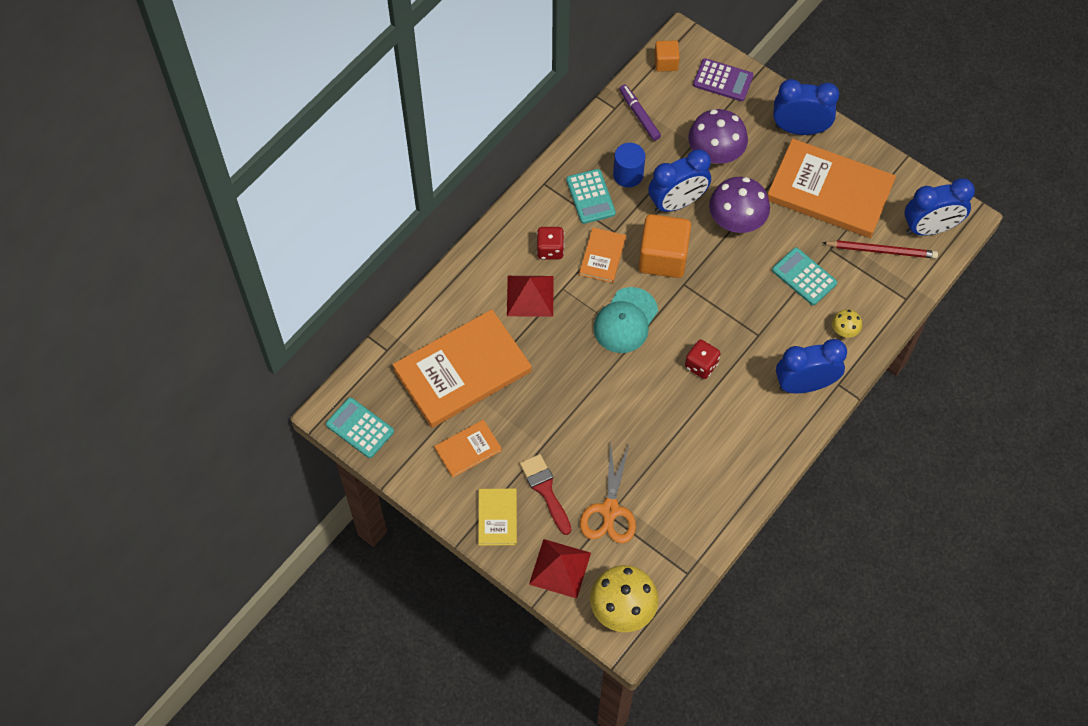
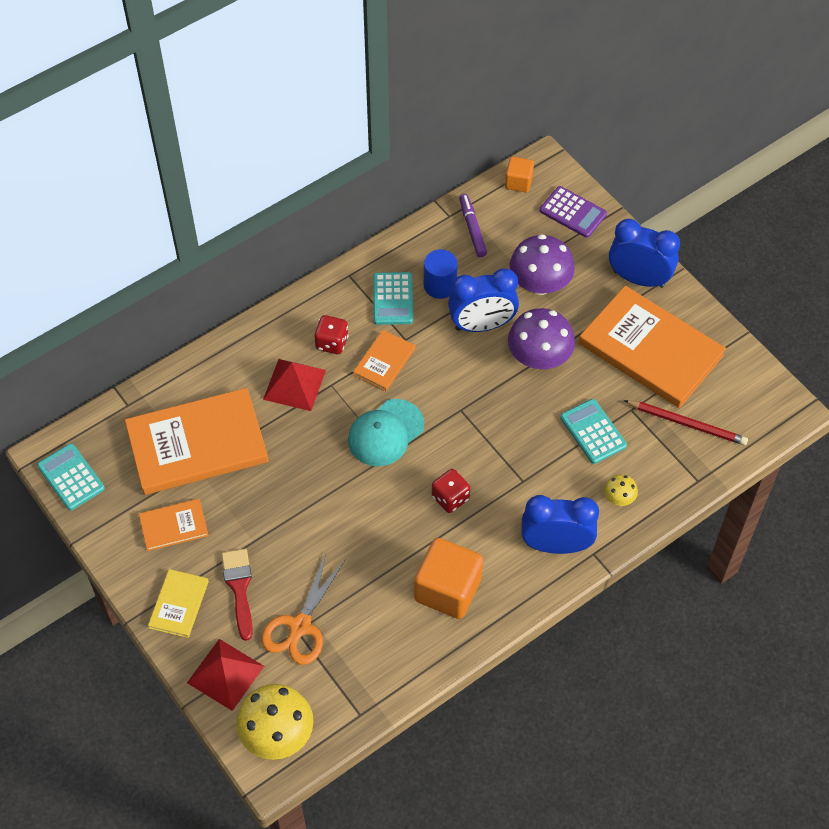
camera: 15 degrees right, 5 degrees down
(663, 257) = (448, 377): orange cube -> orange cube (448, 589)
(930, 228) = (748, 412): blue clock -> none

